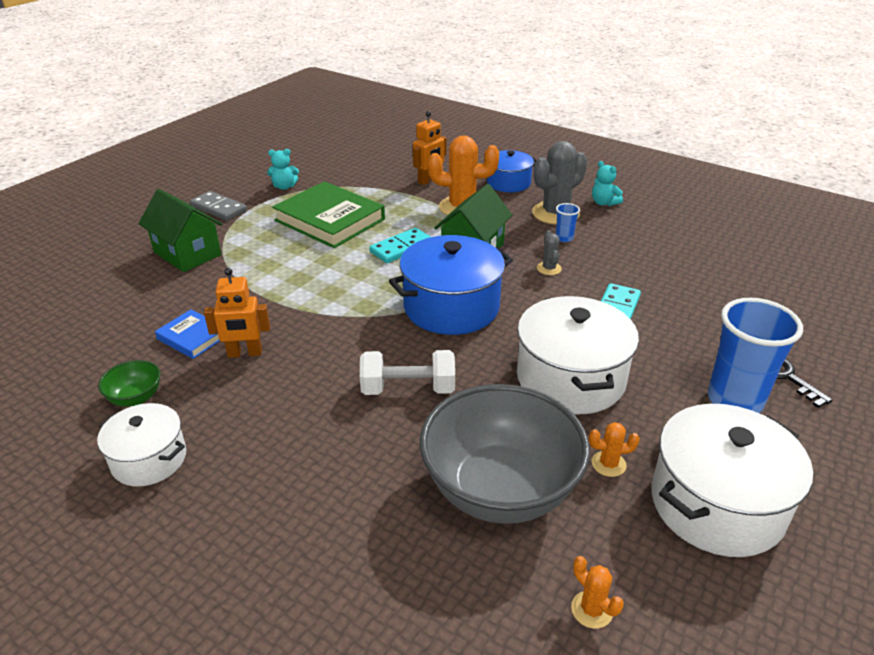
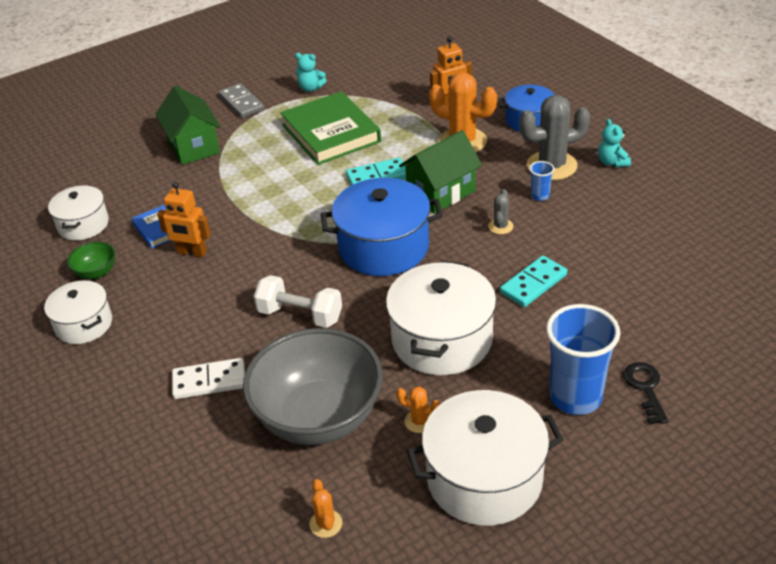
camera: 25 degrees right, 5 degrees up
(92, 351) = (83, 224): none -> white pot
(347, 484) = (209, 381): none -> white domino

